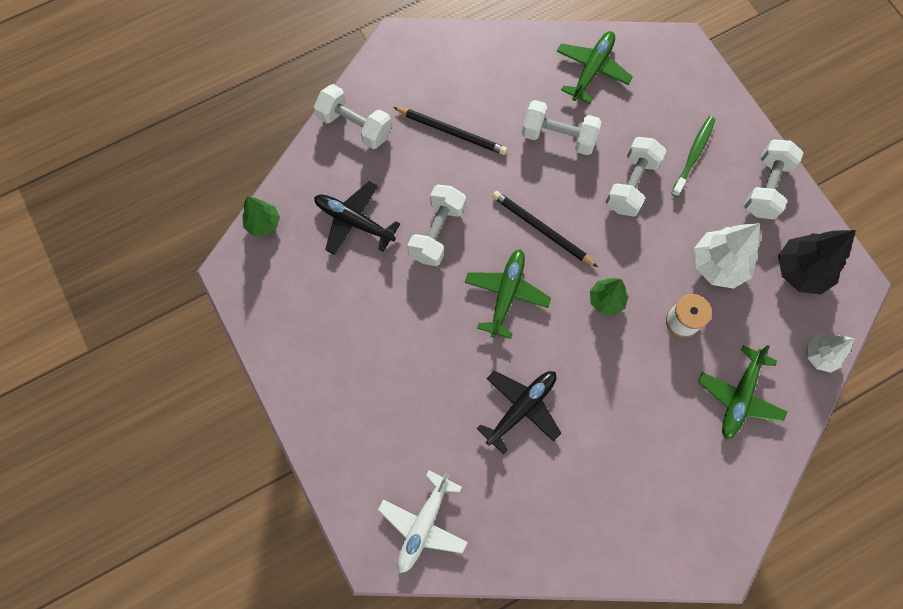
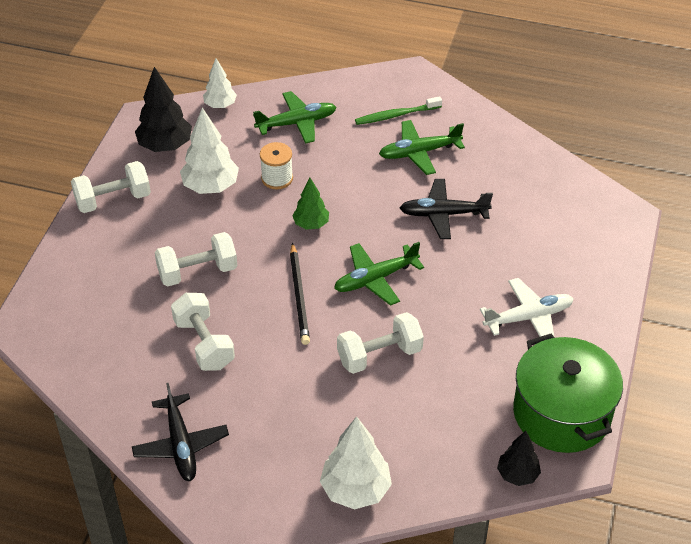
camera: 135 degrees left, 25 degrees down
(263, 223) = (517, 474): green tree -> black tree
(272, 297) = (562, 413): none -> green pot
(354, 221) = (437, 414): black plane -> black plane (181, 444)
(355, 126) = (355, 490): white dumbbell -> white tree
(423, 524) = (577, 207): white plane -> white plane (528, 317)
(452, 132) = (281, 416): black pencil -> none
(592, 70) = (112, 368): green plane -> green plane (419, 152)
(693, 155) = (129, 254): green toothbrush -> green toothbrush (396, 115)

